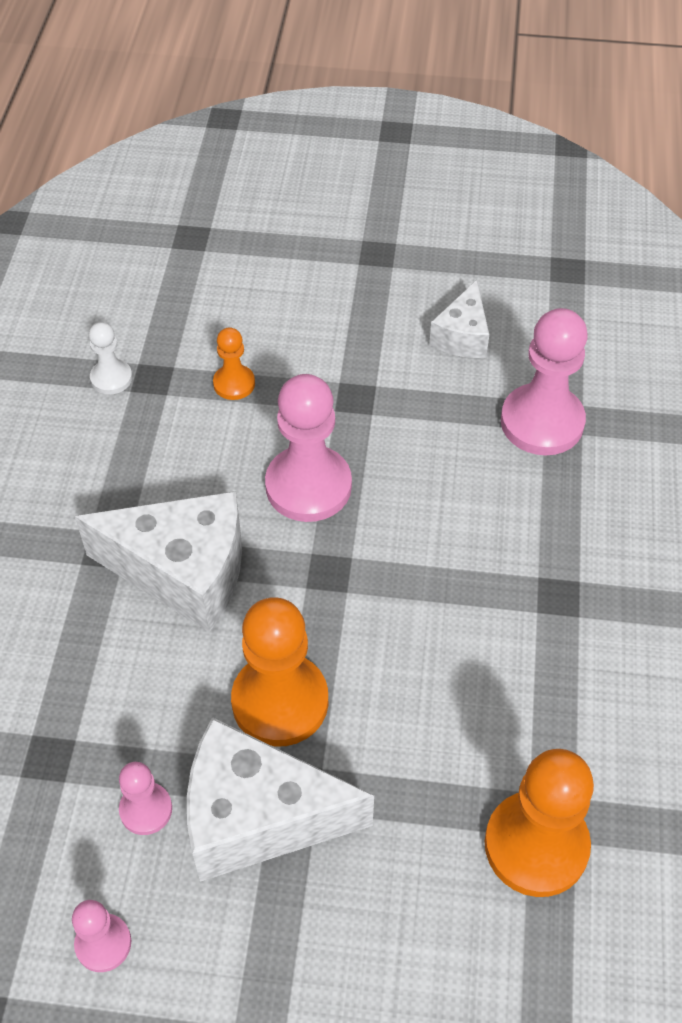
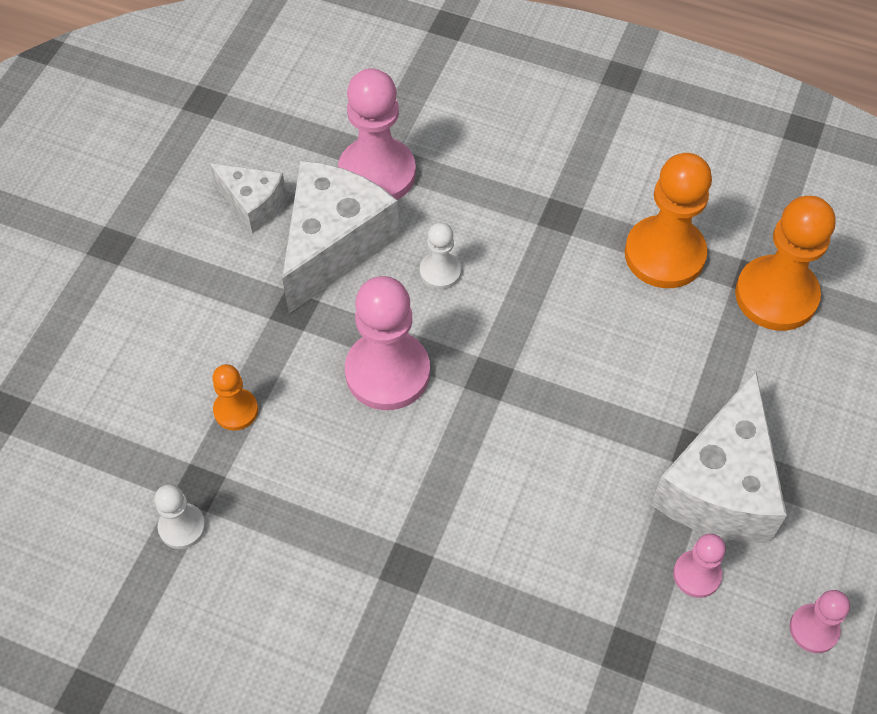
camera: 75 degrees left, 5 degrees up
(183, 572) = (455, 499): white cheese -> white cheese (334, 245)
(280, 701) = (613, 446): orange pawn -> orange pawn (664, 254)
(441, 502) = (440, 272): none -> white pawn

